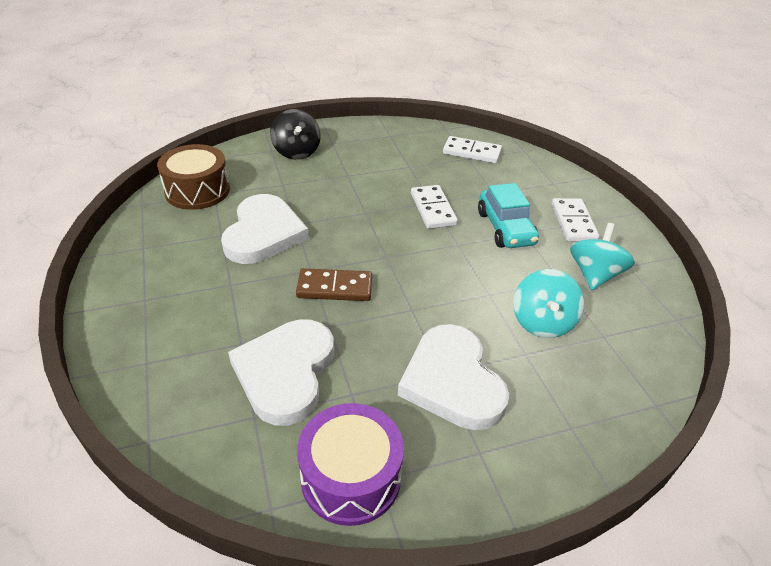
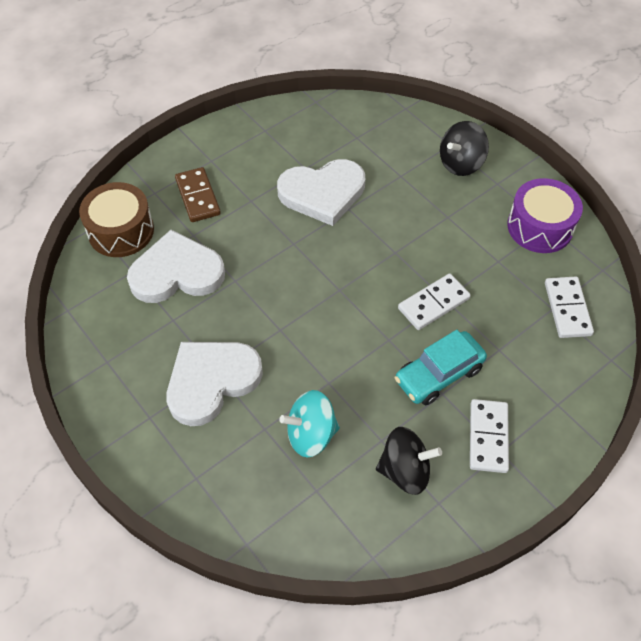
camera: 70 degrees right, 15 degrees up
(197, 191) = (354, 125): brown drum -> brown drum (121, 231)
(334, 288) = (280, 267): brown domino -> brown domino (197, 197)
(351, 477) = (103, 344): purple drum -> purple drum (540, 227)
(573, 222) = (488, 437): white domino -> white domino turned 60 degrees counterclockwise
(594, 275) = (405, 470): turquoise spinning top -> black spinning top

